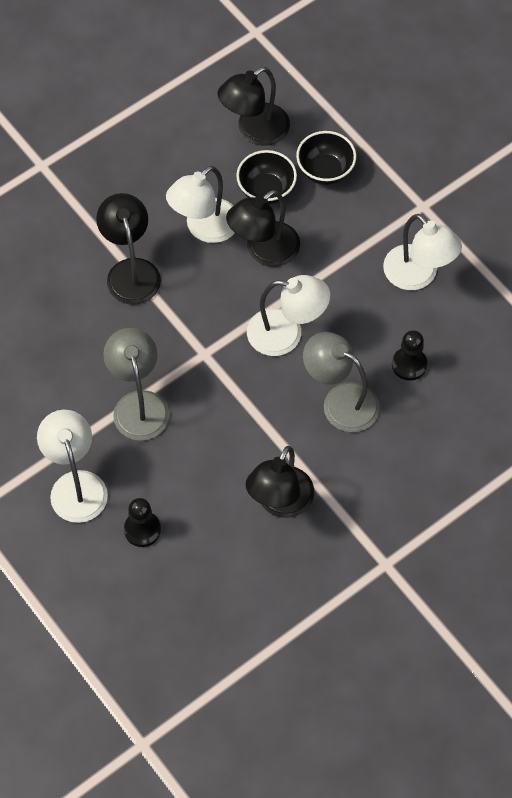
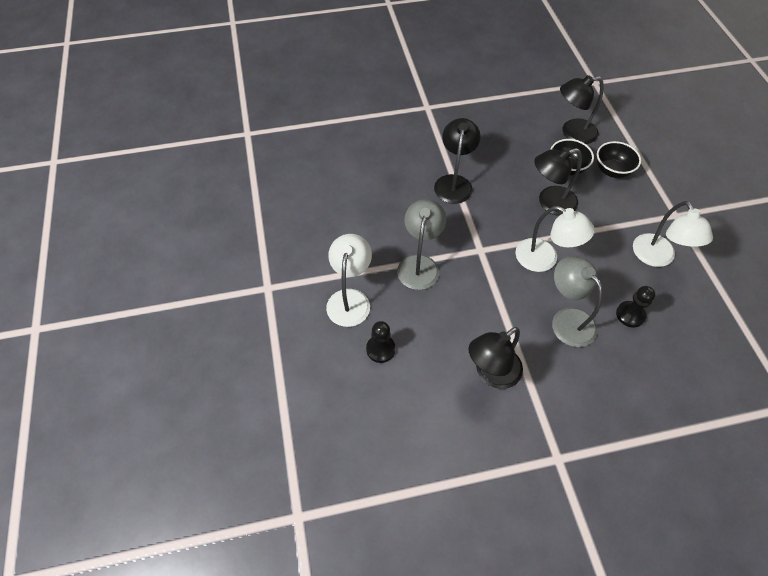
camera: 25 degrees right, 5 degrees down
(204, 228) = (514, 175): white lamp -> none

